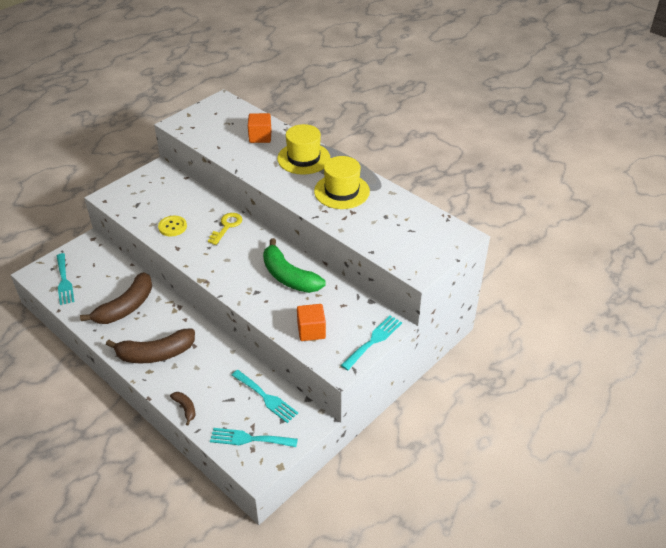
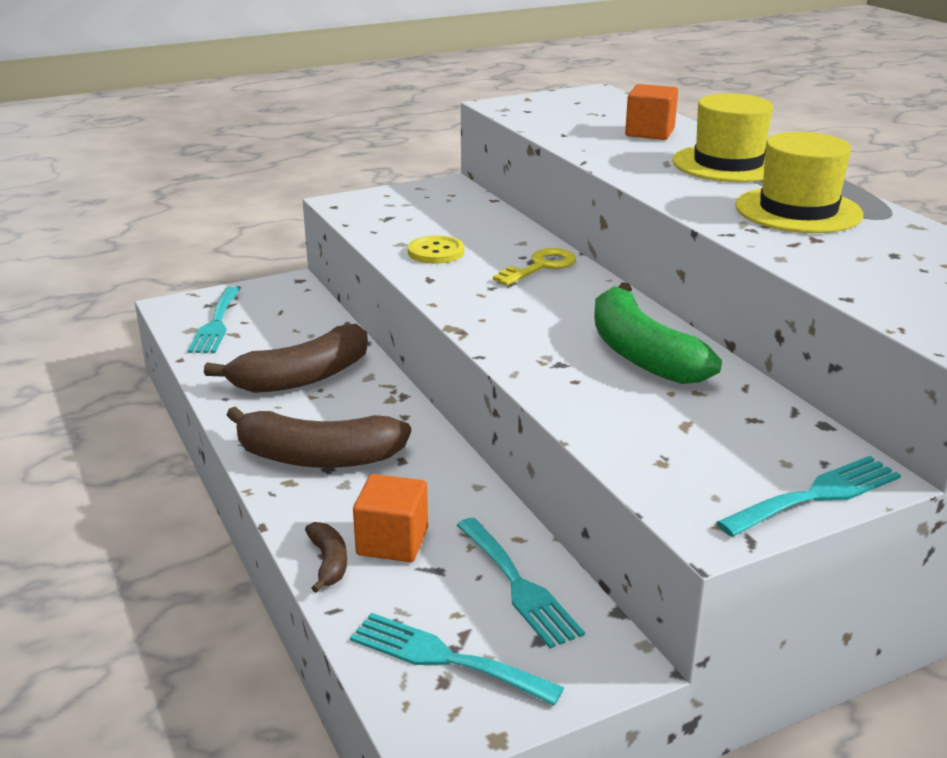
camera: 20 degrees right, 15 degrees down
(311, 331) = (662, 448): orange cube -> orange cube (392, 542)

